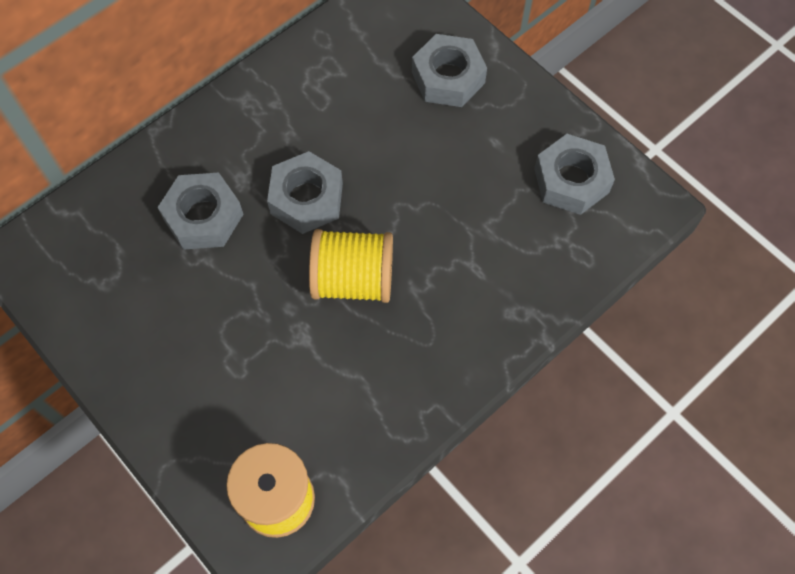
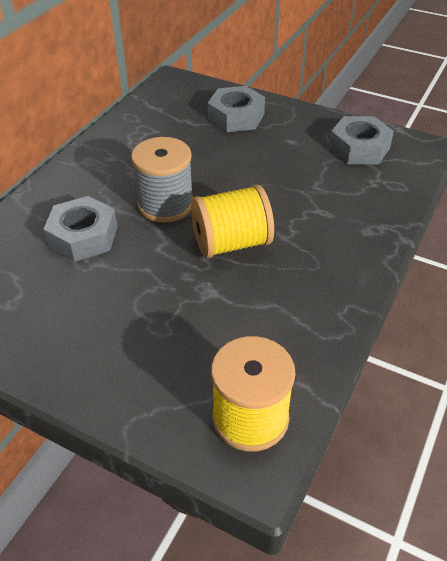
camera: 20 degrees left, 20 degrees down
(306, 198) = (165, 204): grey nut -> grey spool

